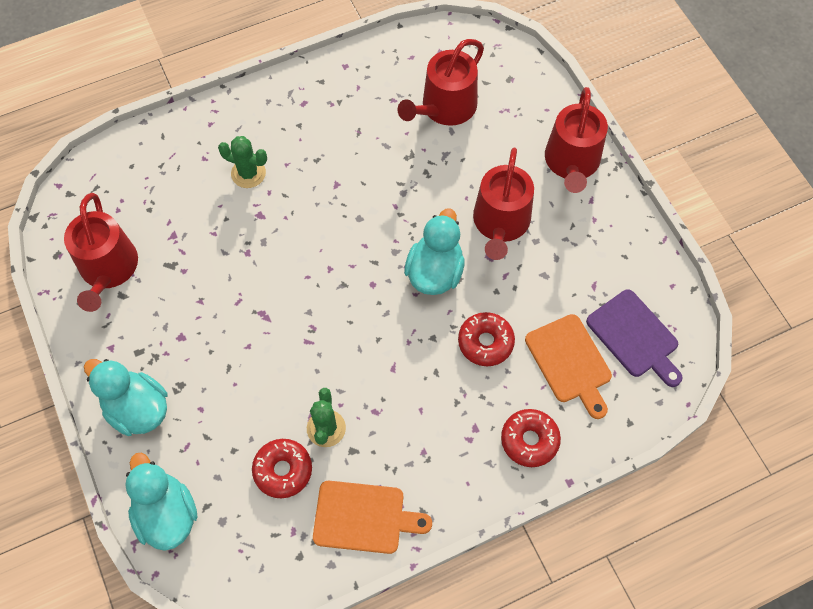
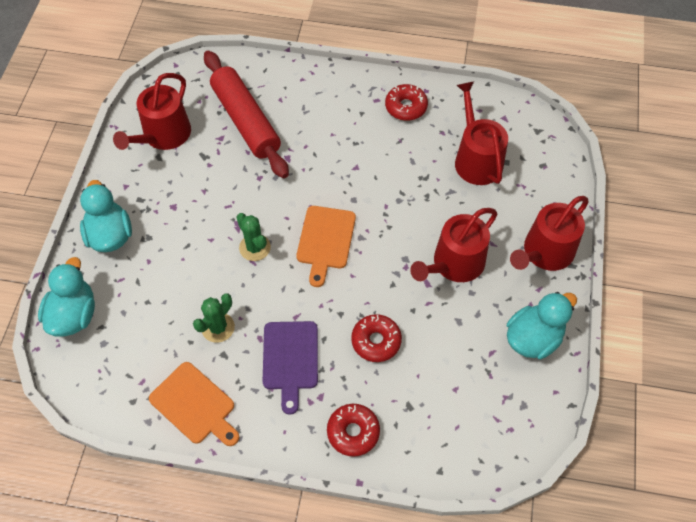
camera: 35 degrees right, 5 degrees down
(186, 202) = (246, 121): none -> red rolling pin
(248, 173) = (301, 126): green cactus -> green cactus (255, 247)
(283, 470) = (167, 336): red donut -> red donut (406, 107)
(435, 272) = (378, 269): turquoise duck -> turquoise duck (533, 338)
(444, 108) = (476, 159): red watering can -> red watering can turned 90 degrees clockwise
(570, 362) = (428, 396): orange cutting board -> orange cutting board (325, 241)
(635, 337) = (494, 410): purple cutting board -> purple cutting board (290, 359)

